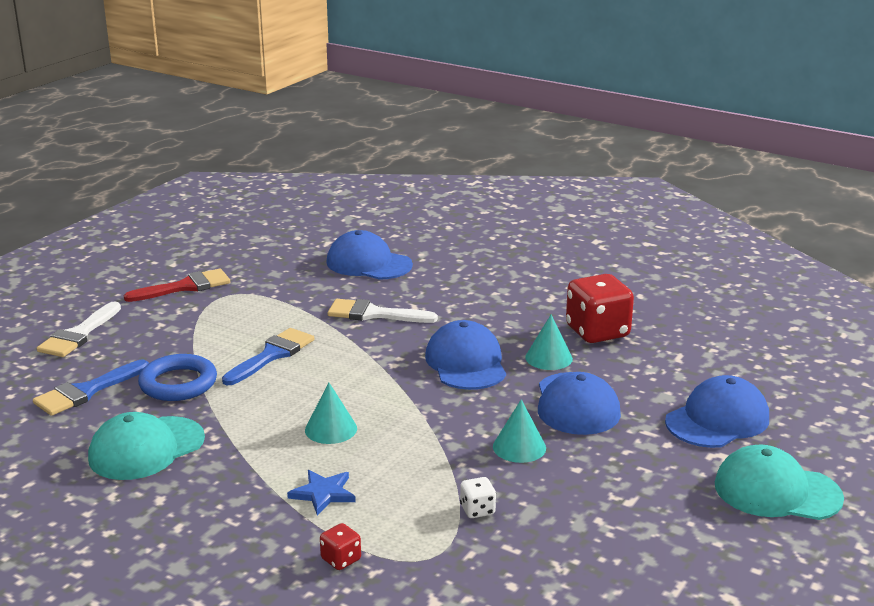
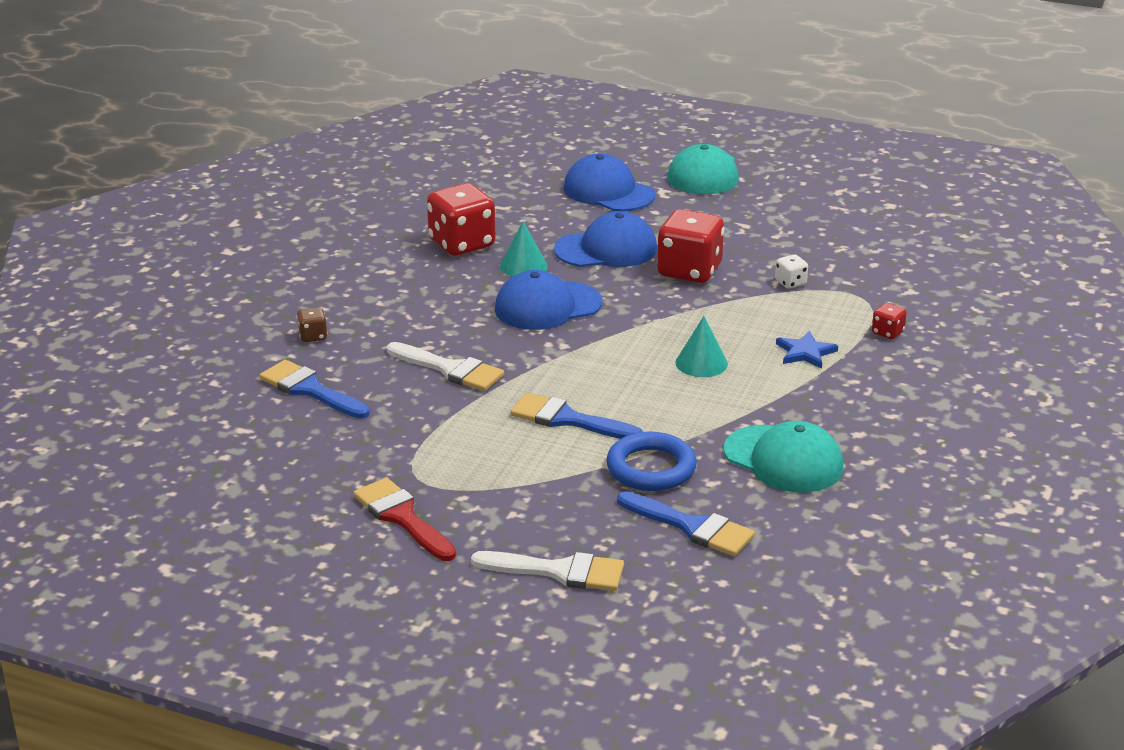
camera: 100 degrees left, 5 degrees up
(368, 263) = (310, 390): blue cap -> blue brush
(374, 314) = (450, 369): white brush -> white brush turned 60 degrees counterclockwise
(447, 266) = (313, 336): none -> brown dice
(519, 447) = (689, 271): turquoise cone -> red dice

